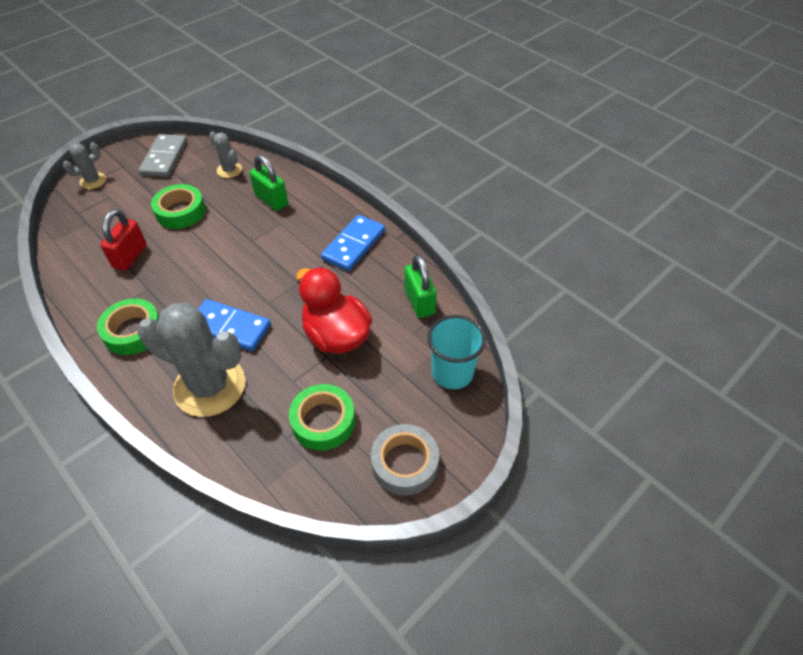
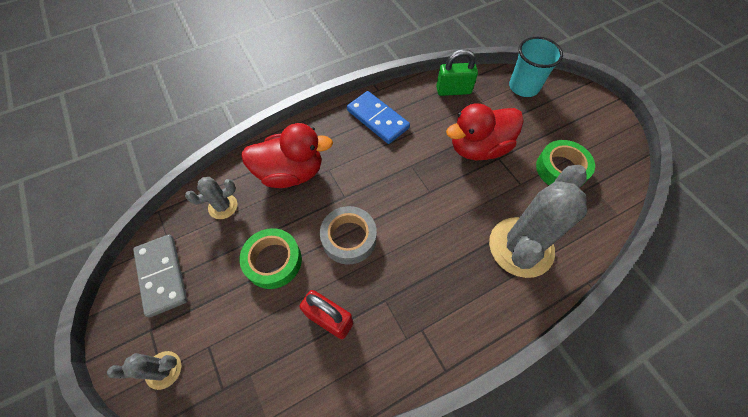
camera: 75 degrees left, 10 degrees up
(93, 181) = (163, 370): grey cactus -> grey cactus turned 75 degrees counterclockwise
(133, 331) = (444, 315): green tape -> none
(164, 158) = (162, 275): grey domino -> grey domino turned 45 degrees clockwise
(229, 327) = (455, 225): blue domino -> none
(271, 200) = (291, 173): green padlock -> red duck
(404, 463) = (597, 128): grey tape -> grey tape (349, 238)

